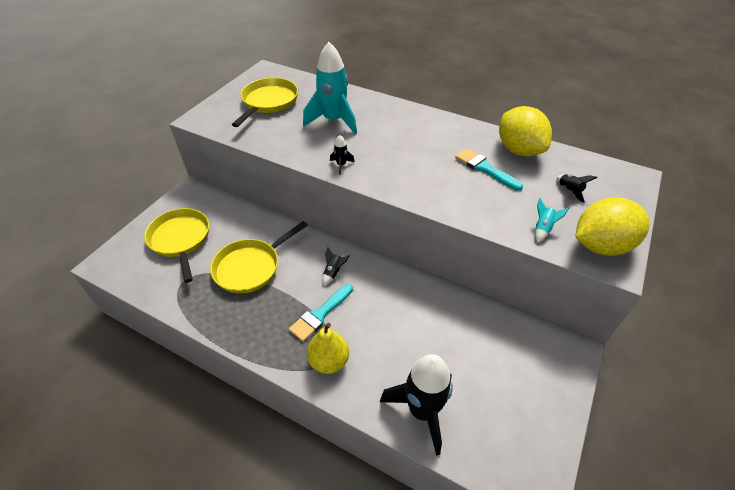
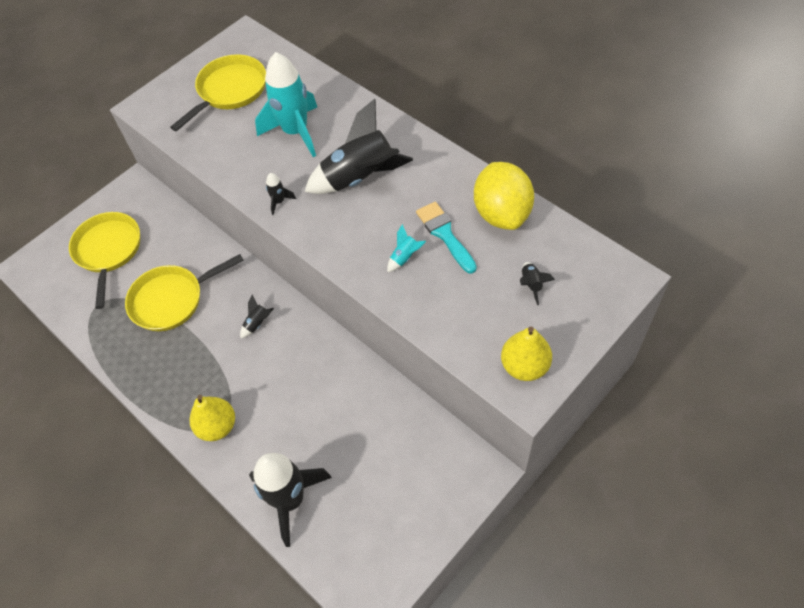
camera: 20 degrees right, 10 degrees up
(320, 314) = (226, 372): turquoise brush -> none
(399, 142) = (360, 178): none -> black rocket
(543, 229) = (469, 331): turquoise rocket -> turquoise rocket (405, 257)
(601, 245) = (524, 366): yellow lemon -> yellow pear

